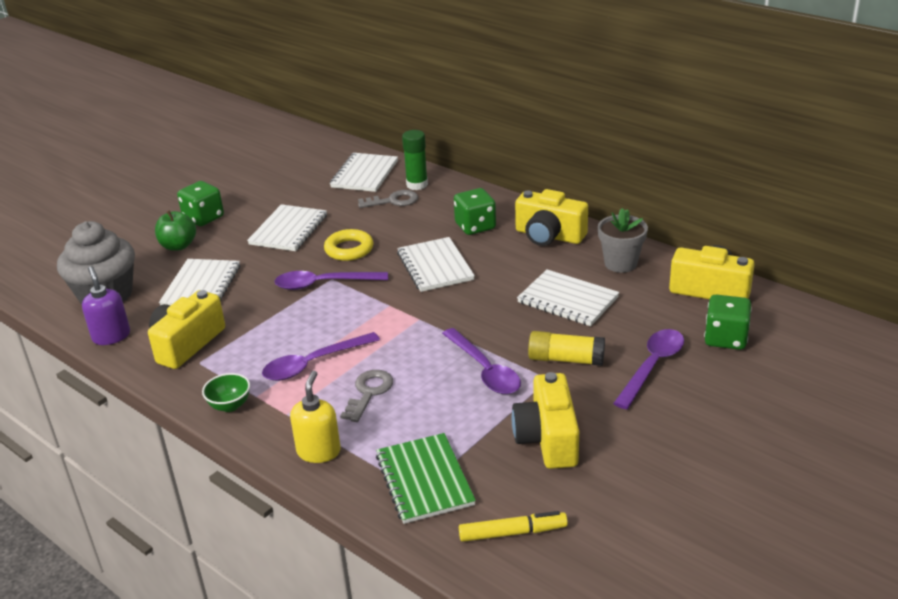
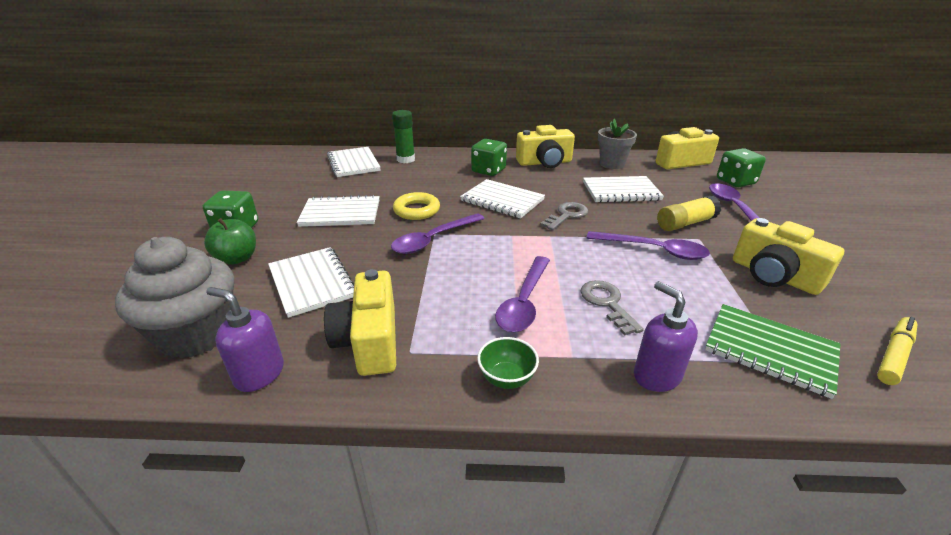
camera: 40 degrees left, 0 degrees up
(288, 230) = (341, 213): white notebook -> white notebook turned 75 degrees counterclockwise
(319, 451) = (656, 375): yellow soap dispenser -> purple soap dispenser
(393, 201) = (402, 172): grey key -> grey key (566, 215)

